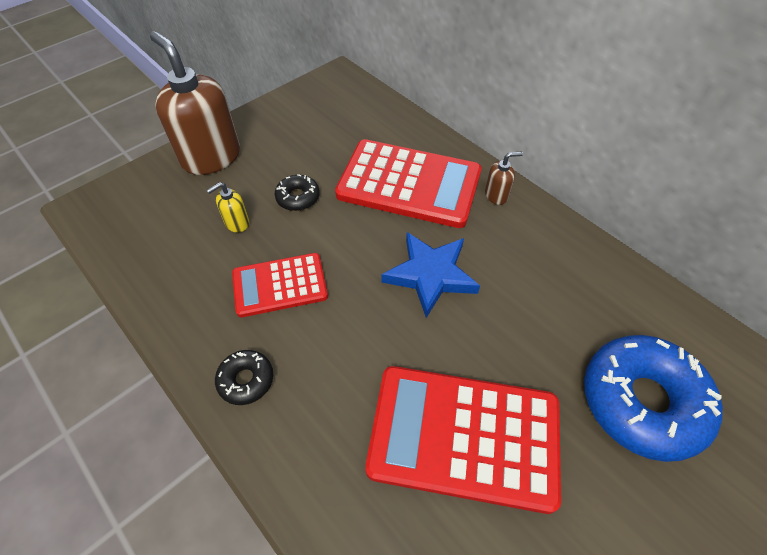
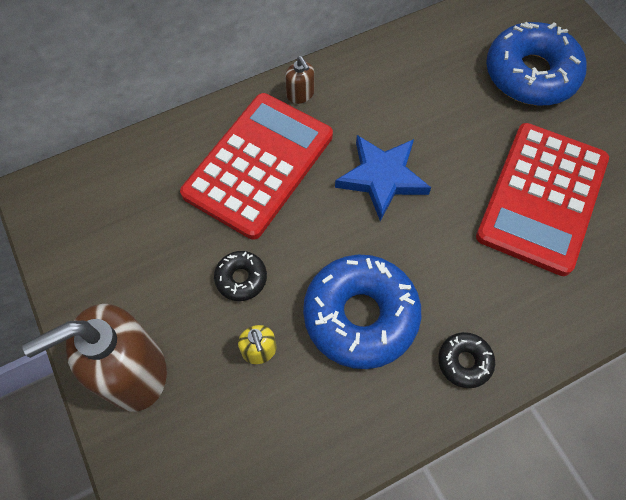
camera: 75 degrees left, 10 degrees up
(280, 285) = (360, 315): red calculator -> blue donut
(496, 195) = (300, 95): brown soap dispenser -> brown soap dispenser turned 150 degrees clockwise

